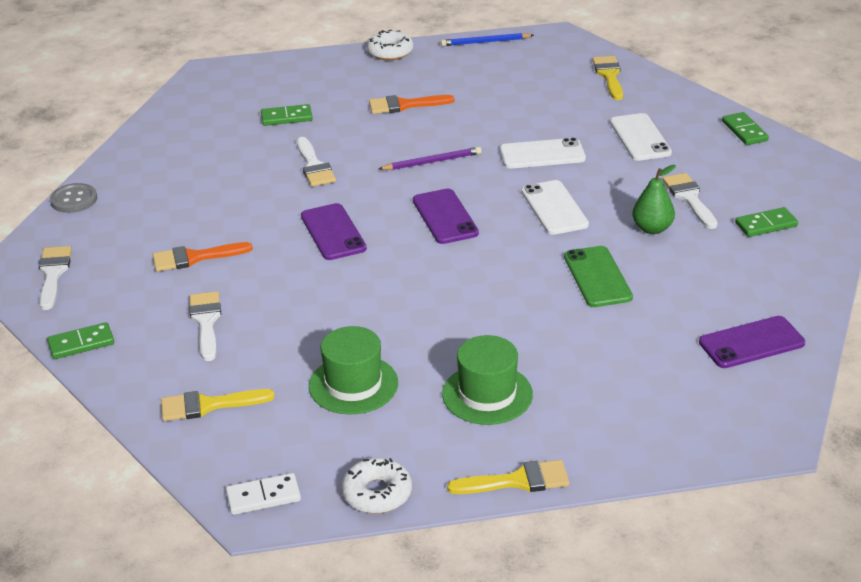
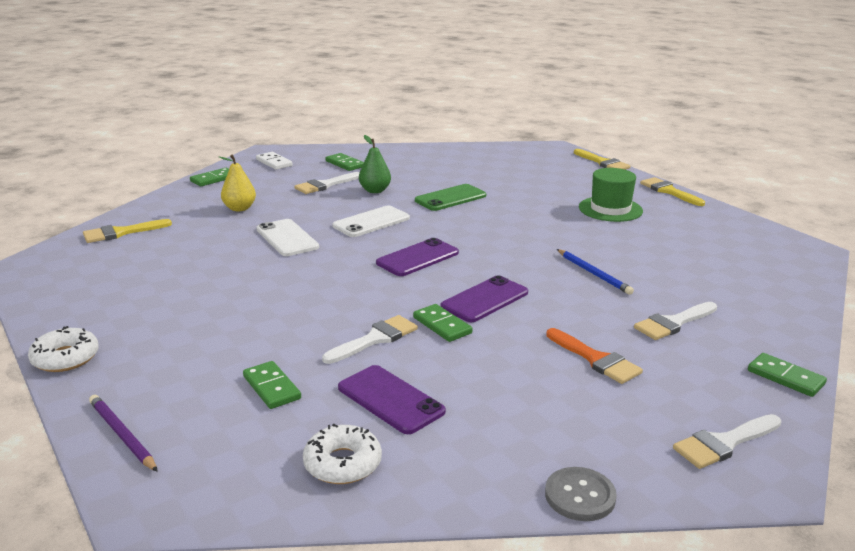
camera: 115 degrees left, 10 degrees down
(208, 405) = (757, 292): yellow brush -> yellow brush (603, 162)
(263, 496) = (796, 251): white domino -> white domino (274, 163)
(308, 200) = (442, 325): none -> green domino
(353, 384) = (659, 248): green hat -> none
(377, 493) = (737, 221): white donut -> white donut (342, 463)
(404, 105) = (213, 318): orange brush -> none
(432, 162) = (328, 280): purple pencil -> purple pencil (122, 435)
(485, 42) = (37, 303): blue pencil -> blue pencil (593, 273)
(640, 138) = (239, 208): white phone -> yellow pear
(751, 343) = (477, 157): purple phone -> purple phone (390, 399)

